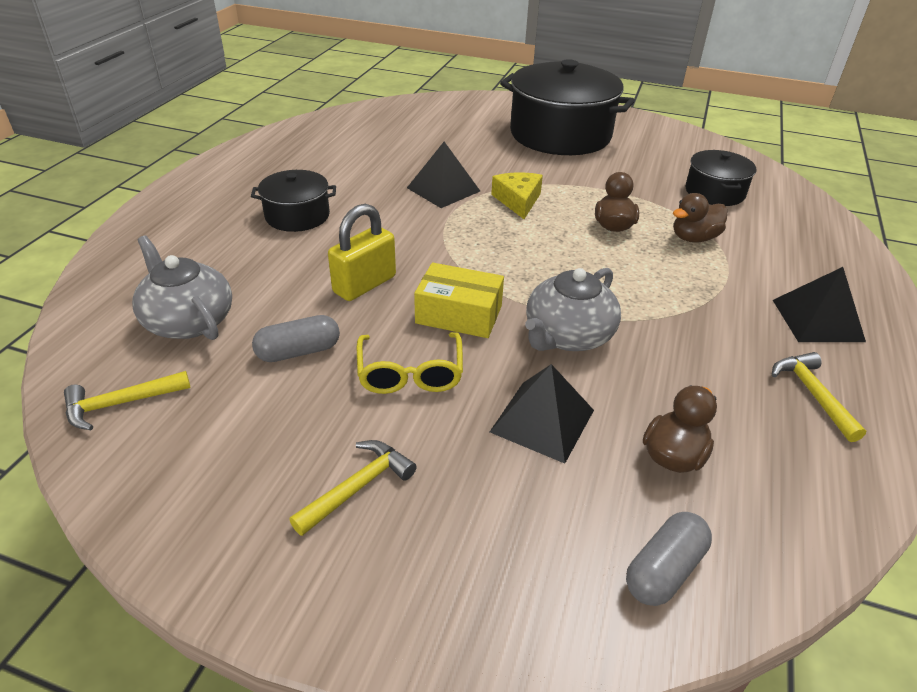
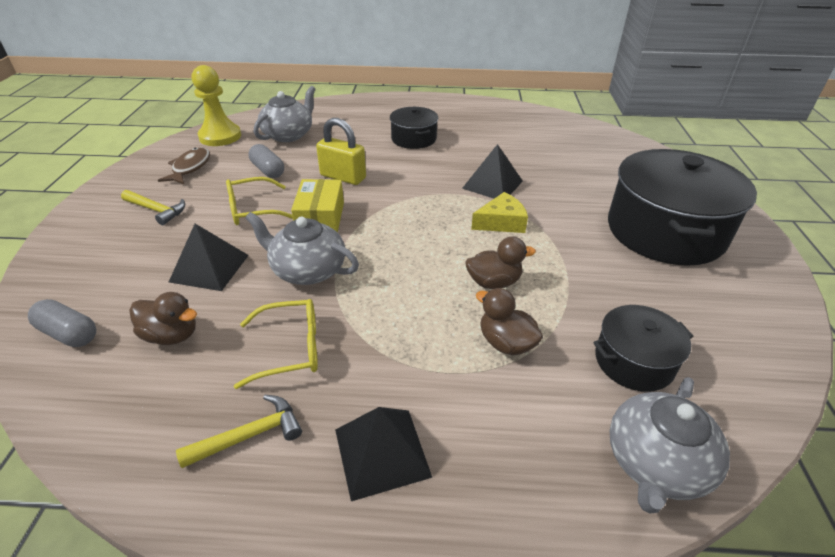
camera: 75 degrees right, 0 degrees up
(121, 404) = (220, 136): yellow hammer -> yellow pawn
(224, 445) = (190, 168): none -> brown fish
(699, 360) = (290, 349): none -> yellow glasses
(805, 212) = (656, 463): none -> grey teapot

